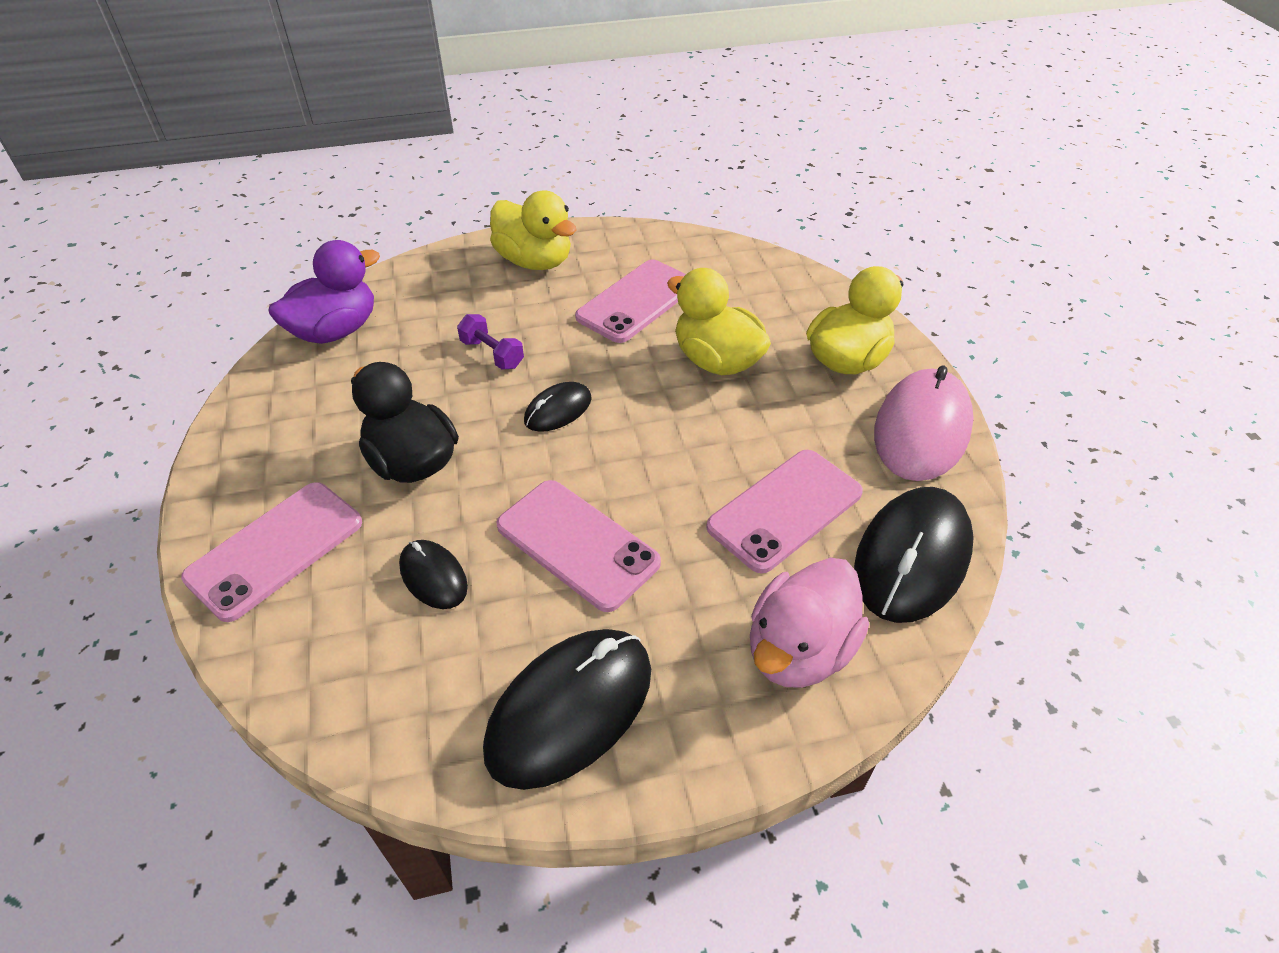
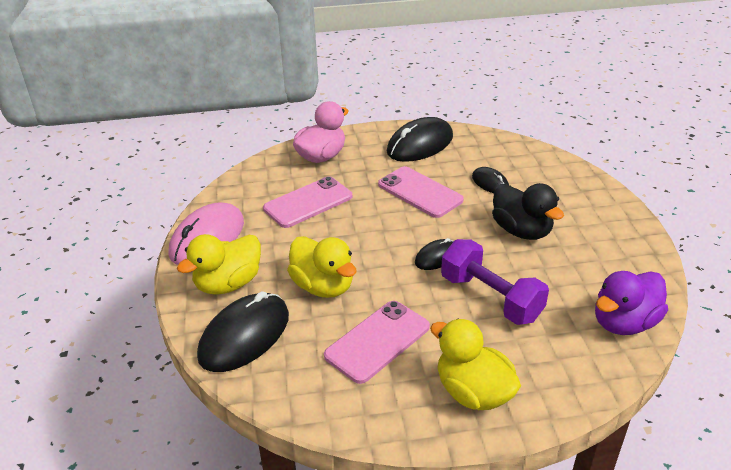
camera: 175 degrees left, 10 degrees down
(275, 550) = (576, 194): pink phone -> none
(492, 354) = (490, 298): purple dumbbell -> purple dumbbell, size x1.95
(912, 557) = (253, 183): black mouse -> black mouse (244, 335)

